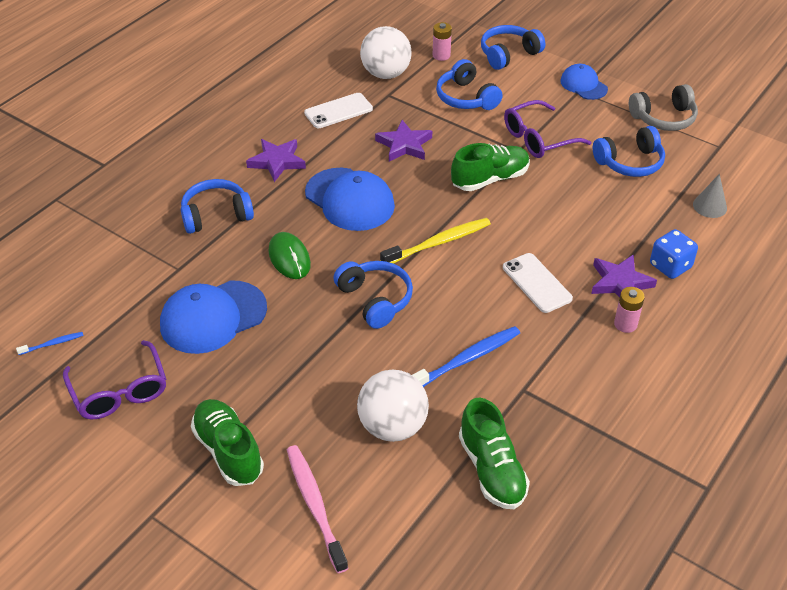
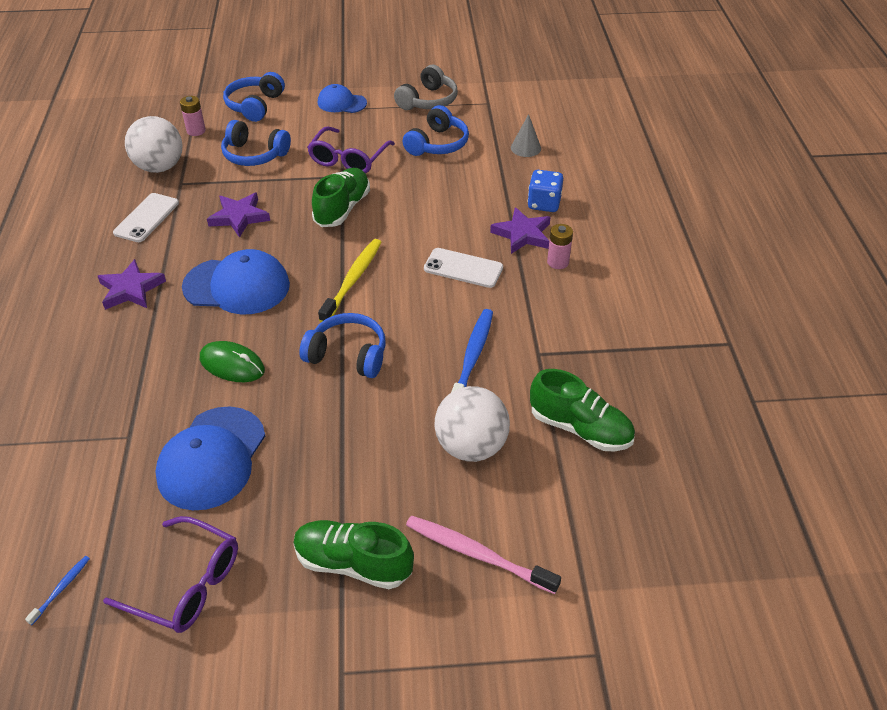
camera: 40 degrees left, 0 degrees up
(216, 215) = (117, 367): blue headphones -> none

